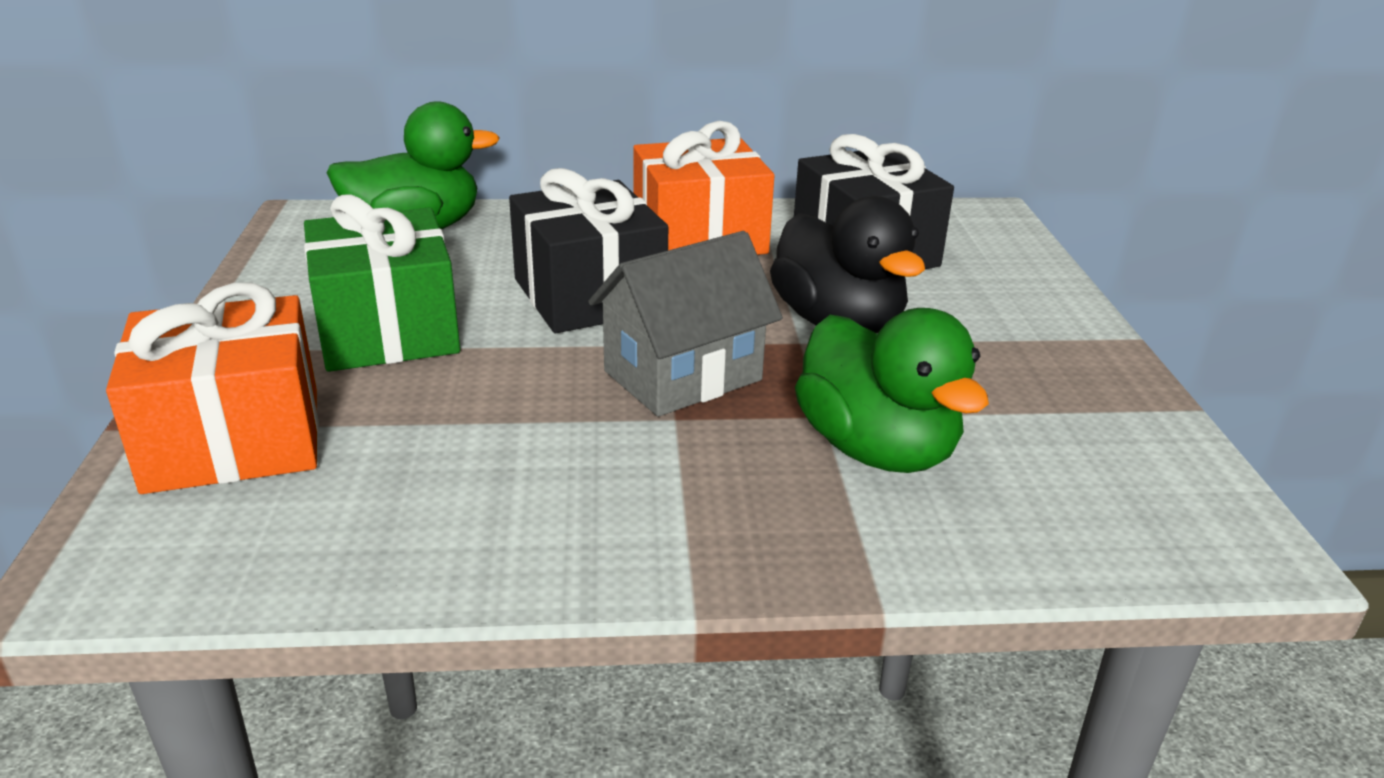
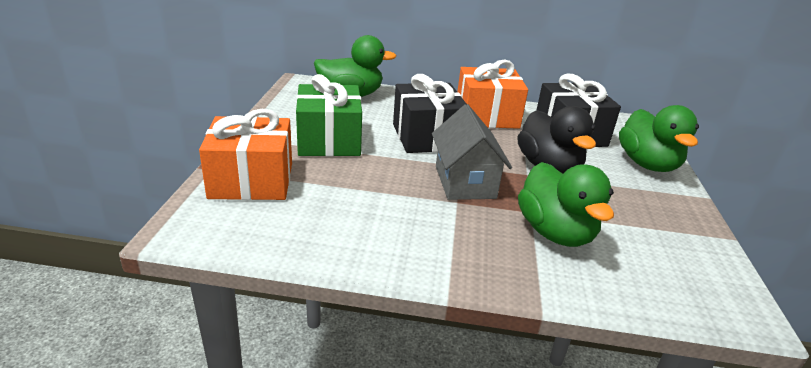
camera: 10 degrees right, 0 degrees up
(683, 376) = (465, 182): grey house -> grey house turned 75 degrees counterclockwise
(1018, 291) = (647, 164): none -> green duck

